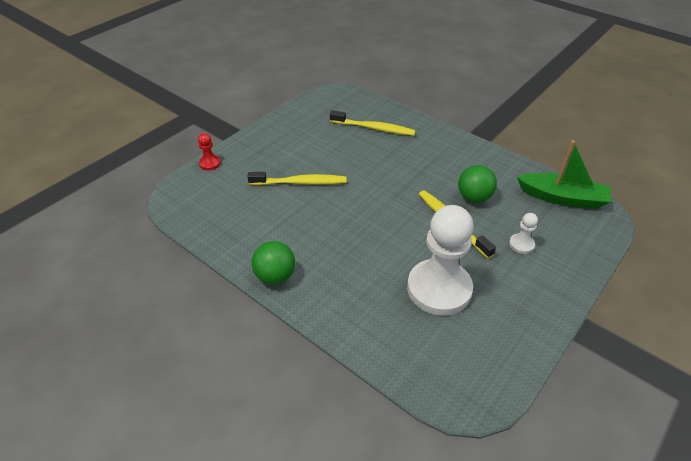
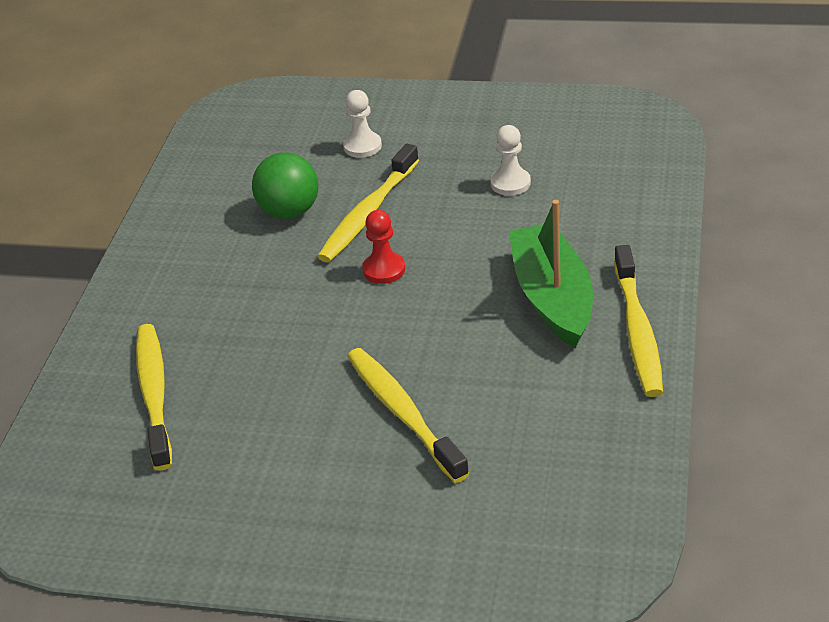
camera: 115 degrees left, 5 degrees down
(210, 163) = (451, 583): red pawn -> red pawn (384, 270)
(275, 276) = (638, 331): green ball -> yellow toothbrush
(439, 289) = (510, 183): white pawn -> white pawn, size x0.41
(562, 198) = (228, 139): green boat -> green boat (552, 297)

